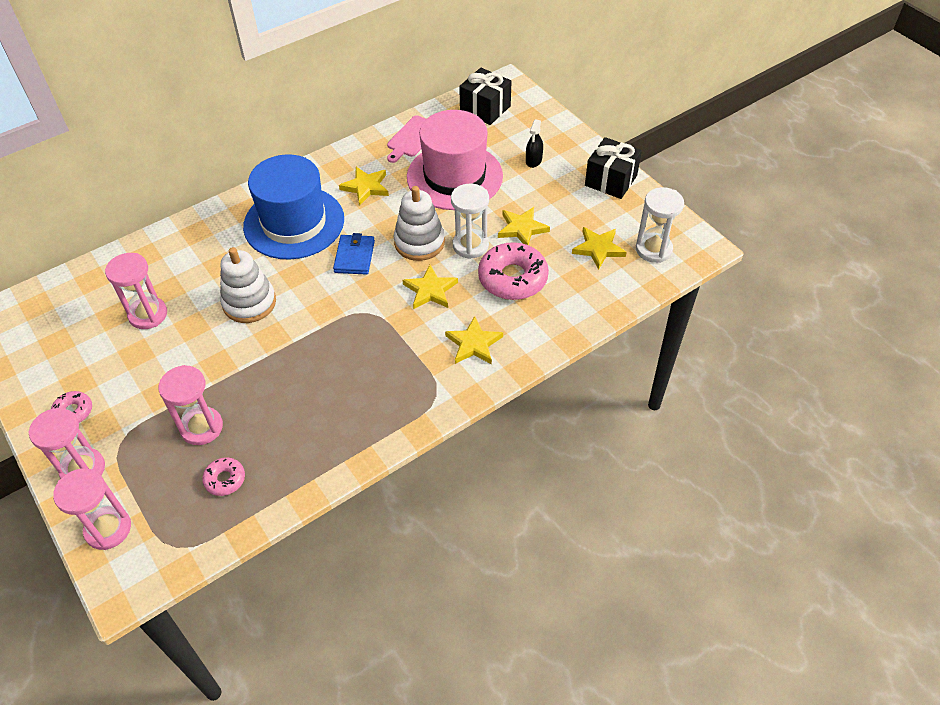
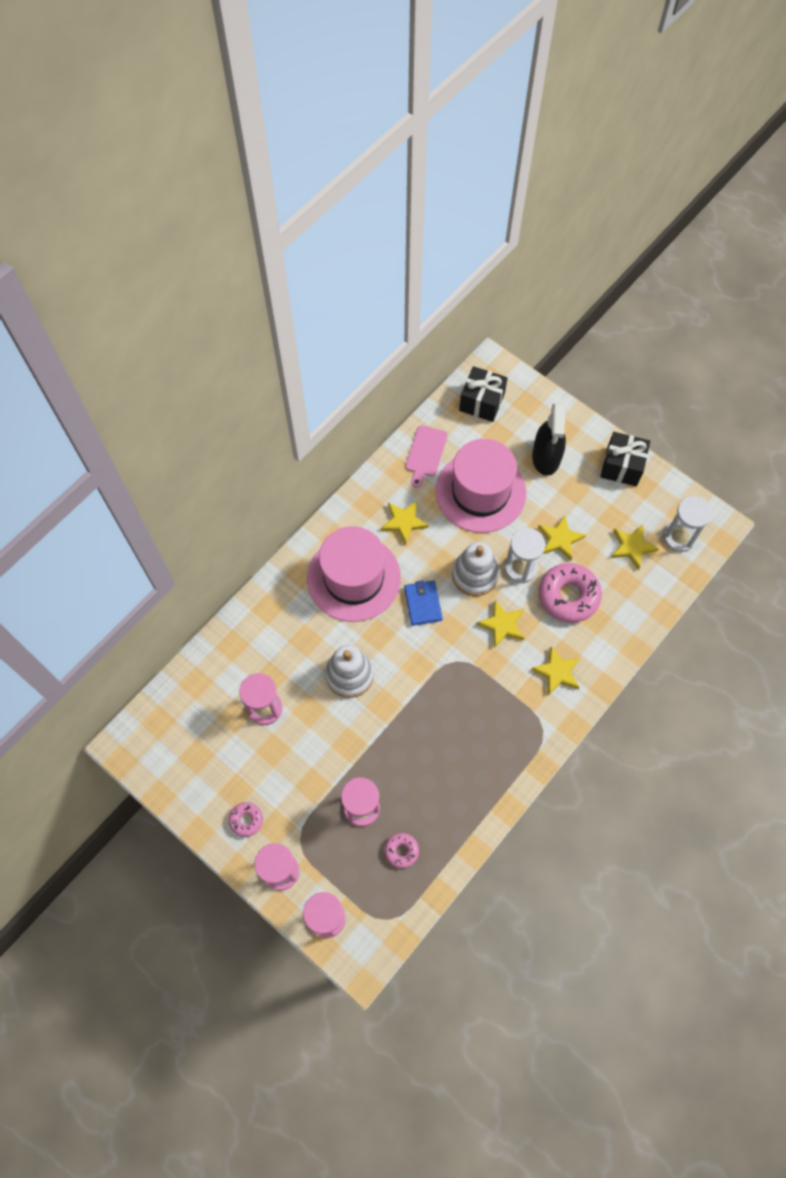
camera: 15 degrees left, 15 degrees up
(294, 223) = (354, 578): blue hat -> pink hat
(533, 160) = (546, 457): black spray bottle -> black spray bottle, size x1.92

